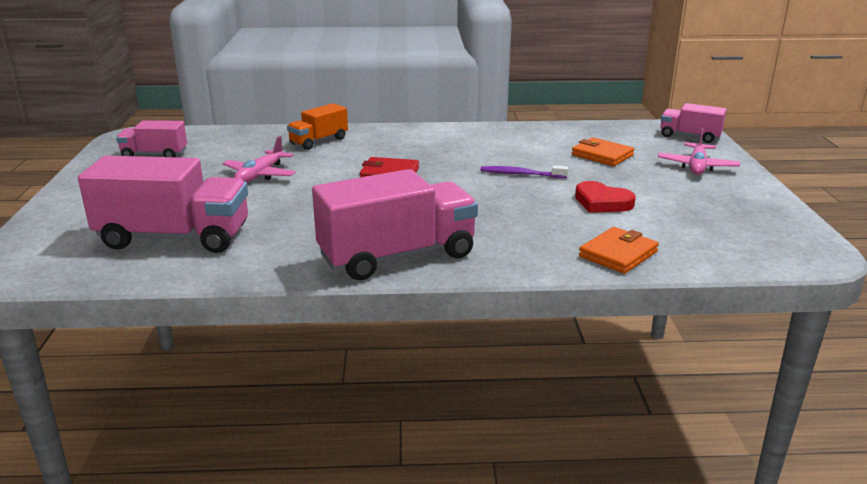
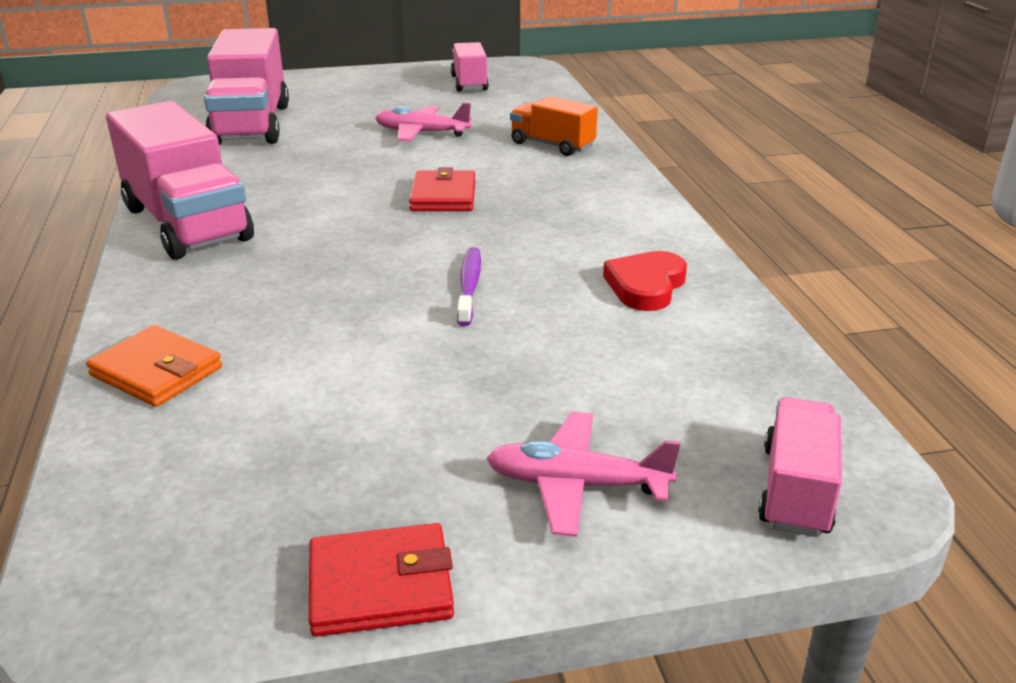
camera: 80 degrees right, 5 degrees up
(602, 155) = (596, 362): orange wallet -> none
(602, 202) = (358, 360): red heart -> red heart (646, 286)
(772, 201) = (380, 585): none -> red wallet

